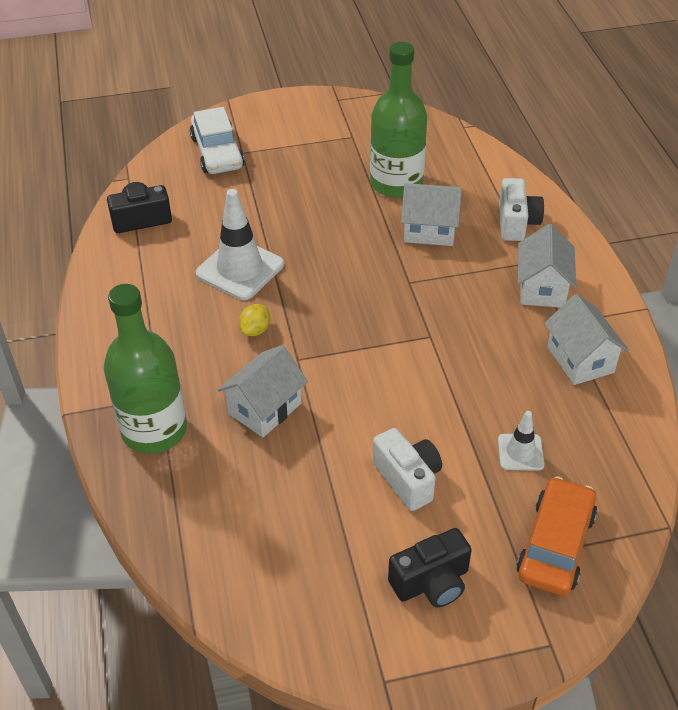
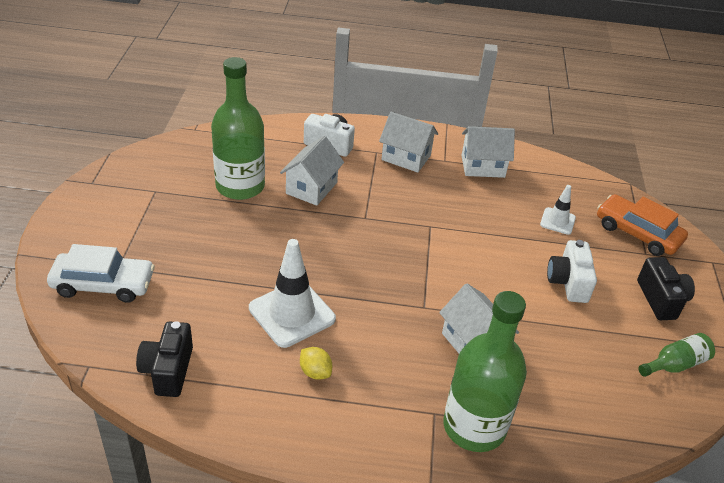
camera: 75 degrees left, 5 degrees down
(255, 330) = (377, 324): yellow lemon -> yellow lemon (315, 372)
(319, 605) = (675, 364): none -> green bottle
(408, 479) = (568, 282): white camera -> white camera turned 75 degrees counterclockwise

